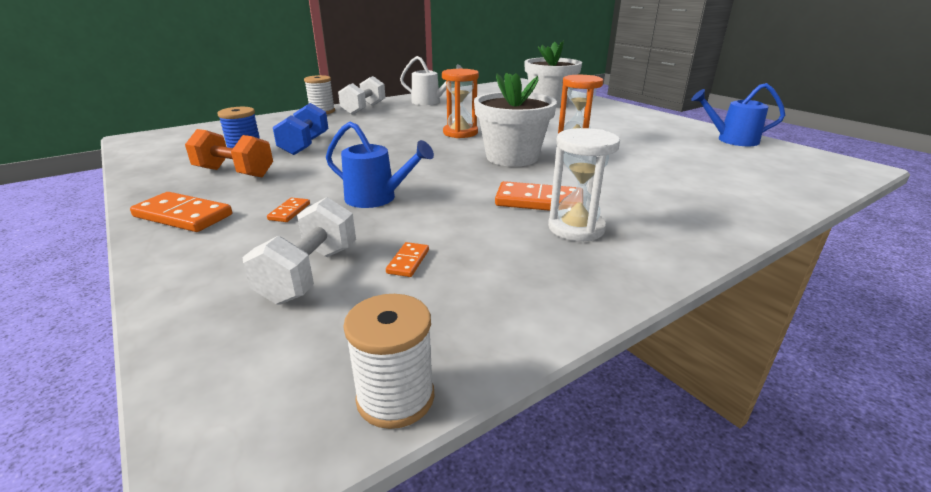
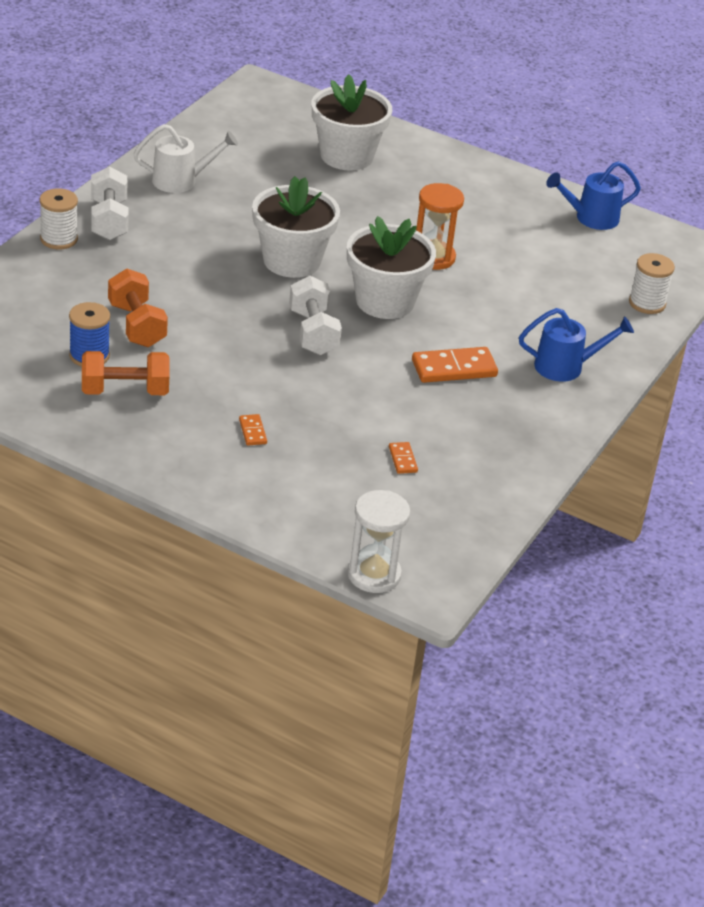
camera: 30 degrees left, 10 degrees up
(183, 216) = (165, 458): orange domino -> none
(305, 145) = (137, 325): blue dumbbell -> orange dumbbell
(310, 274) = (345, 487): white dumbbell -> white dumbbell (313, 332)
(377, 198) = (311, 397): blue watering can -> blue watering can (566, 367)
(395, 397) = (476, 547): white spool -> white spool (647, 303)
(460, 133) = (291, 261): orange hourglass -> white flower pot
(576, 228) = (501, 395): white hourglass -> white hourglass (374, 575)

